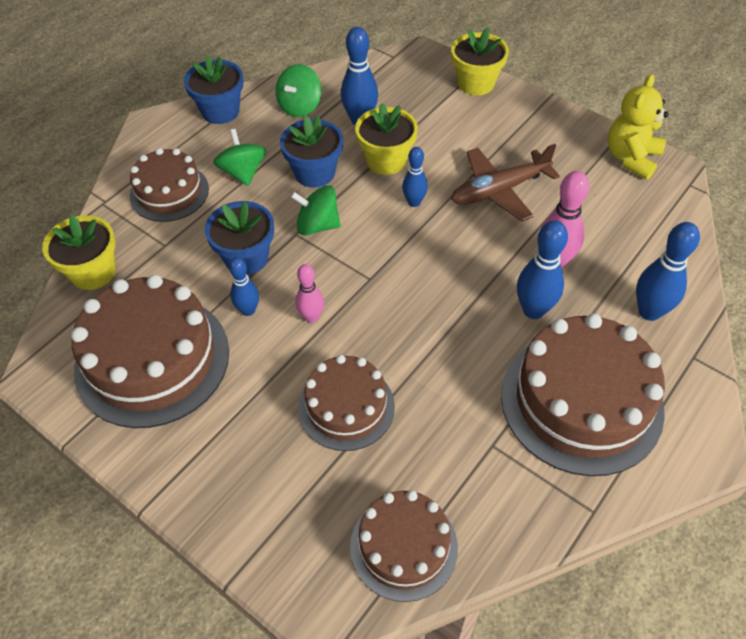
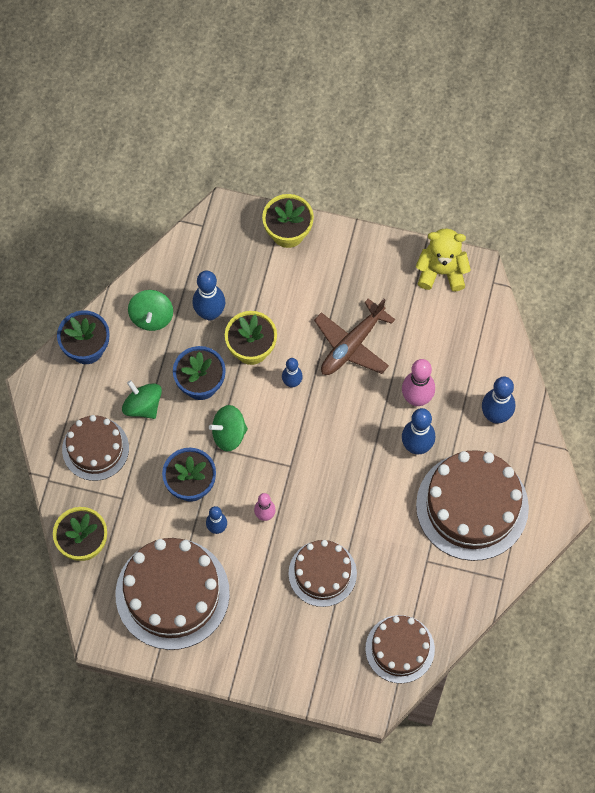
camera: 25 degrees left, 15 degrees up
(631, 158) = (441, 271): yellow teddy bear -> yellow teddy bear turned 90 degrees clockwise

